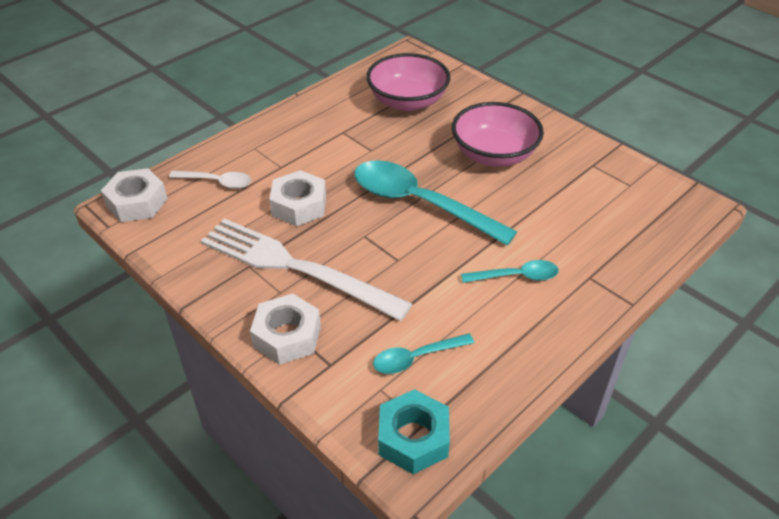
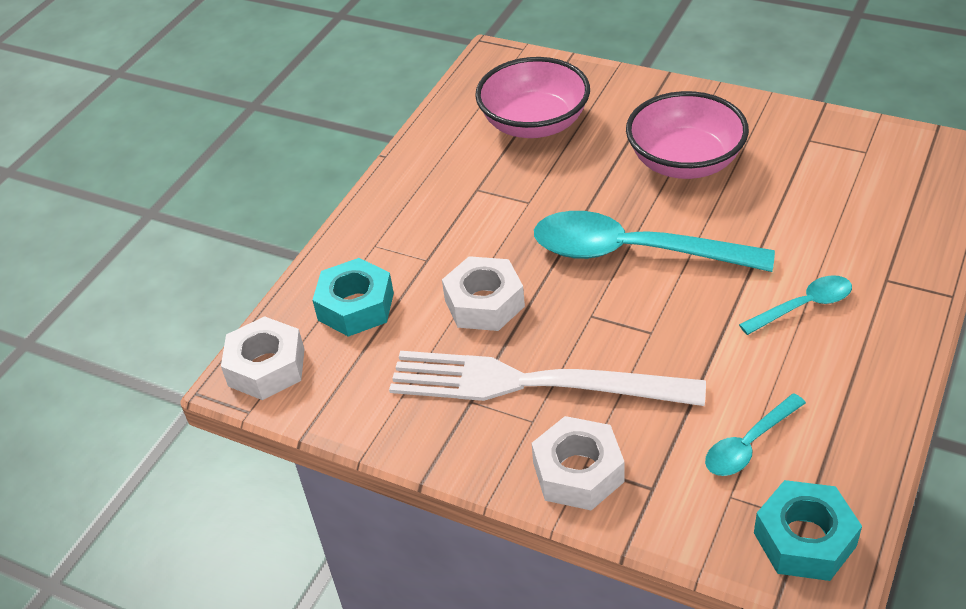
camera: 15 degrees left, 0 degrees up
(217, 182) = (356, 306): white spoon -> turquoise nut

